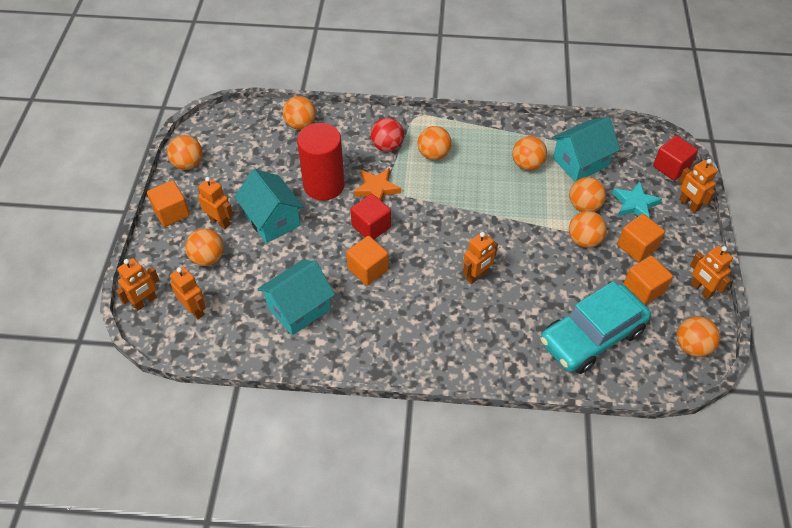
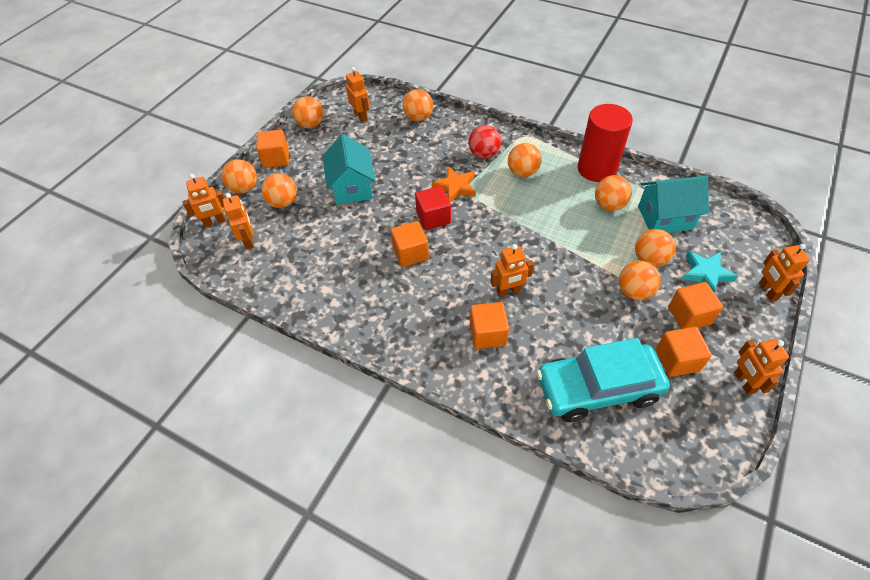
camera: 25 degrees right, 0 degrees up
(220, 222) = (309, 176): orange robot -> orange robot (361, 116)
(299, 308) = (333, 268): turquoise house -> none
(324, 185) = (411, 171): red cylinder -> red cylinder (596, 169)
(477, 322) = (488, 334): none -> orange cube
(671, 167) = (763, 249): red cube -> none
(692, 346) = (706, 439): orange ball -> orange ball (244, 188)

